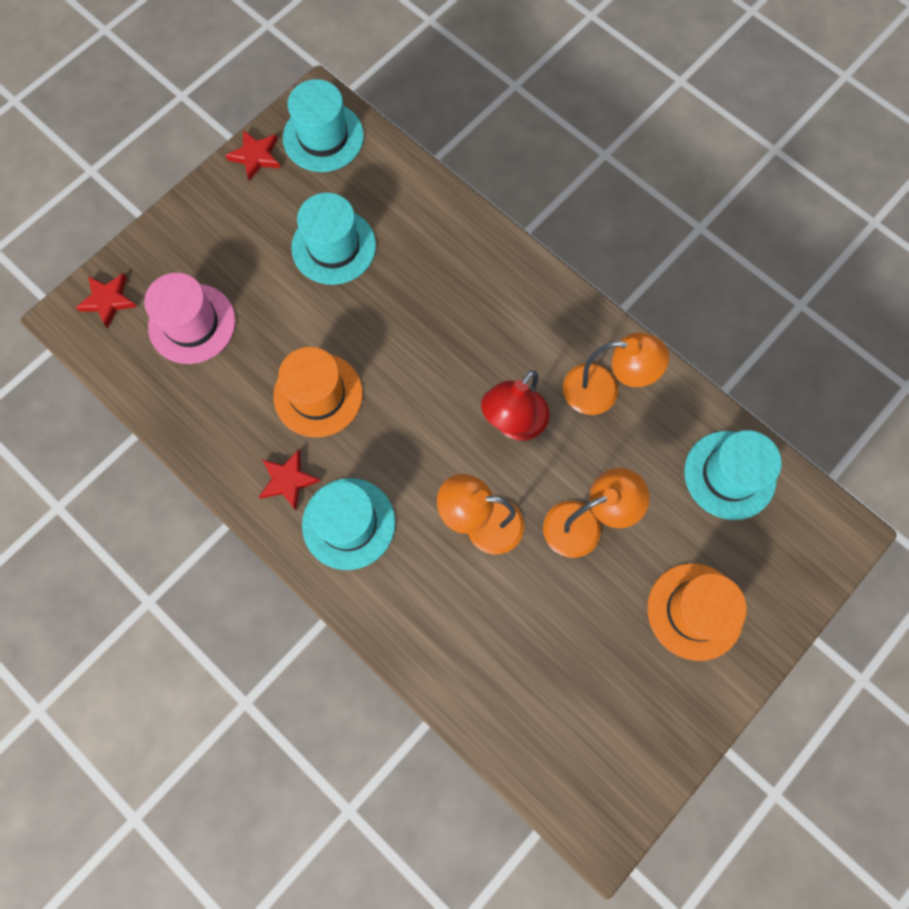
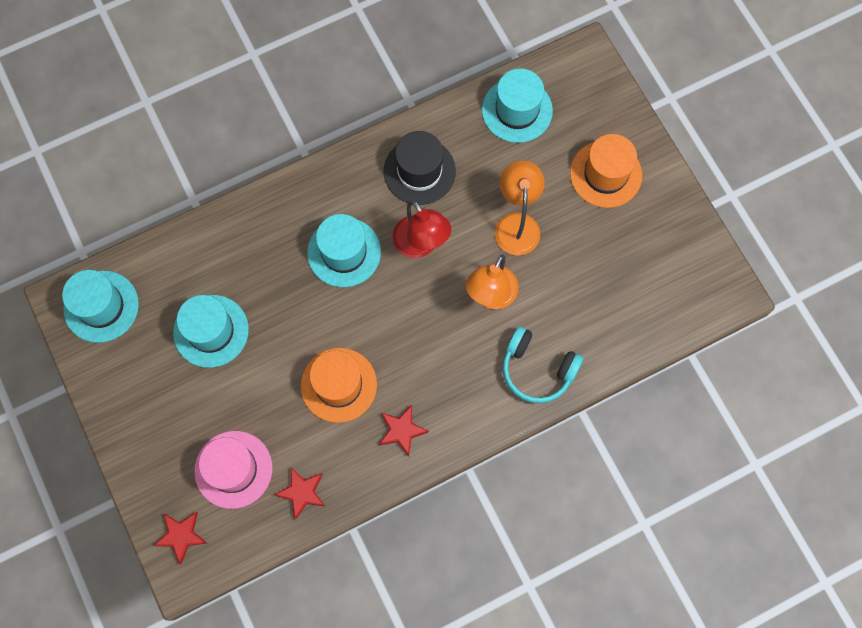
camera: 70 degrees left, 0 degrees up
(256, 156) = (94, 369): red star -> red star (302, 492)
(348, 523) = (454, 395): turquoise hat -> turquoise hat (344, 252)
(412, 610) = (537, 369): none -> turquoise headphones
(602, 391) = (419, 171): orange lamp -> black hat

